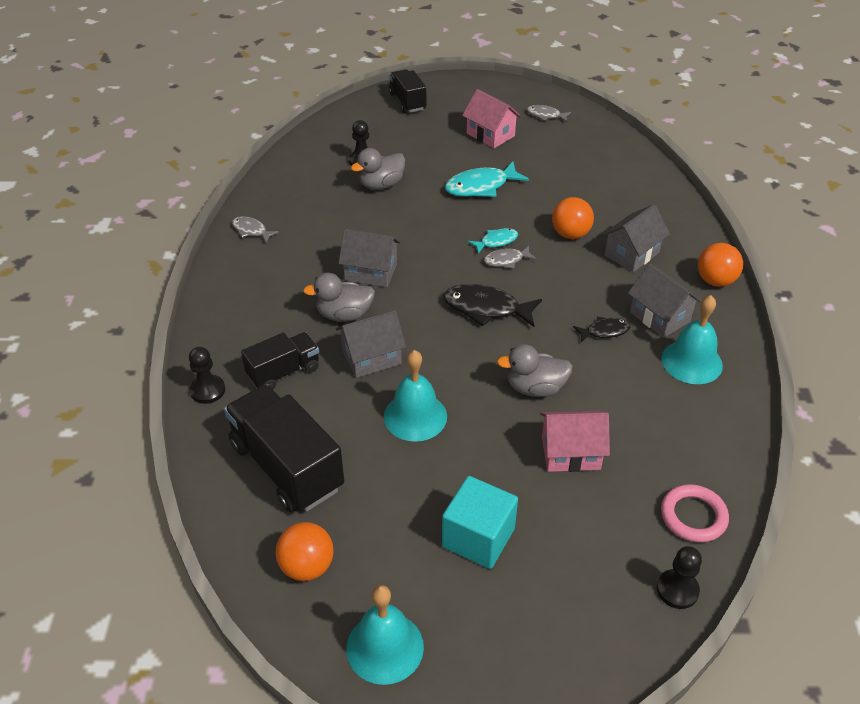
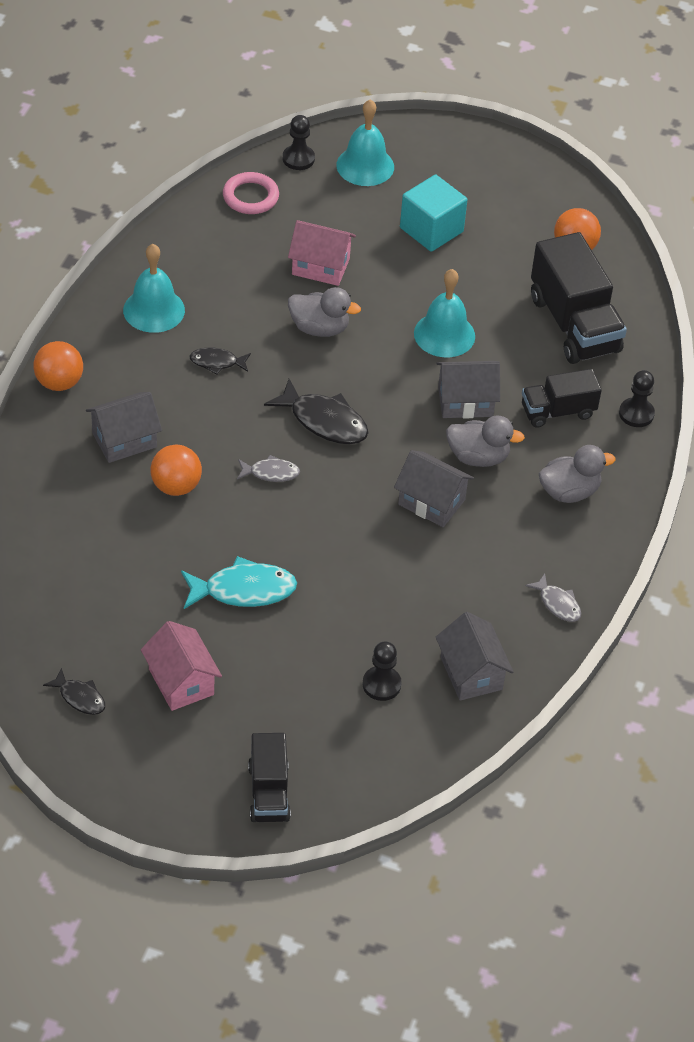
camera: 165 degrees left, 5 degrees up
(381, 185) = (371, 632): grey duck -> grey duck (569, 492)
(385, 647) = (530, 185): turquoise bell -> turquoise bell (365, 166)
(496, 241) = (269, 501): turquoise fish -> none
(545, 115) = (80, 697): grey fish -> black fish
(659, 317) = (150, 361): grey house -> grey house (471, 673)

